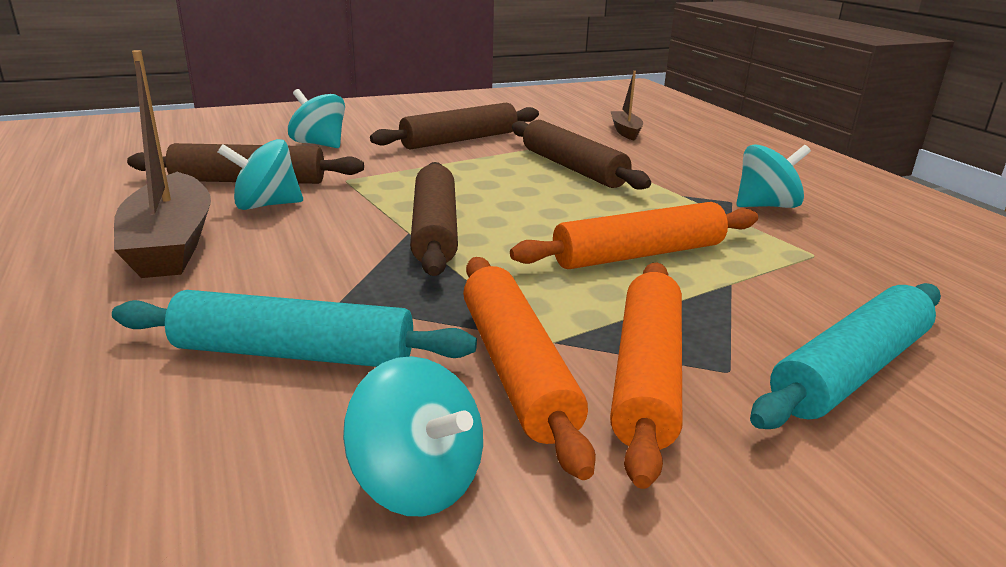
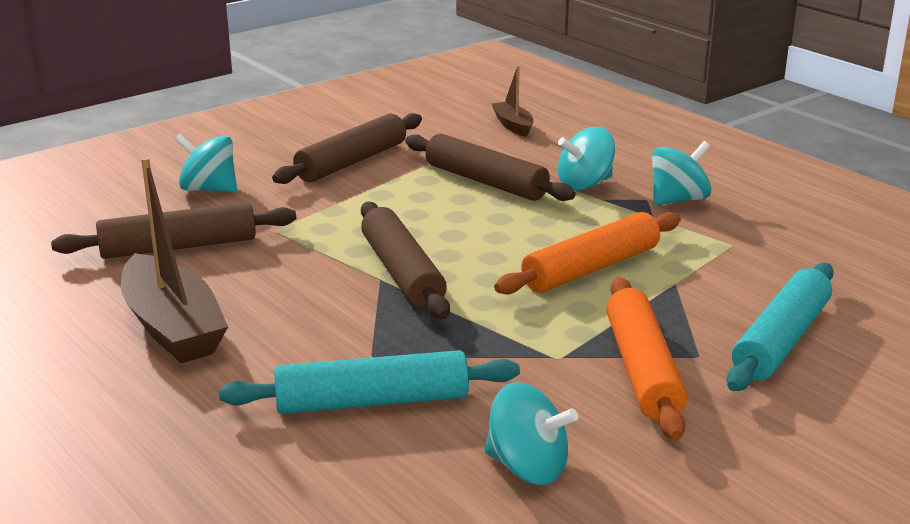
camera: 15 degrees left, 0 degrees up
(266, 205) = (222, 272): turquoise spinning top -> turquoise spinning top (585, 184)
(516, 369) = (547, 382): orange rolling pin -> none

